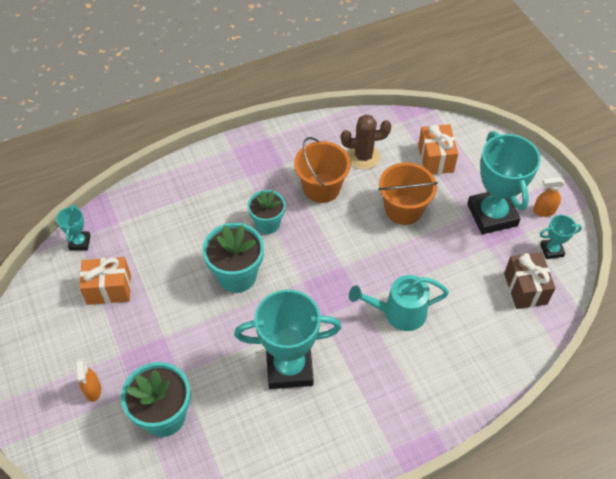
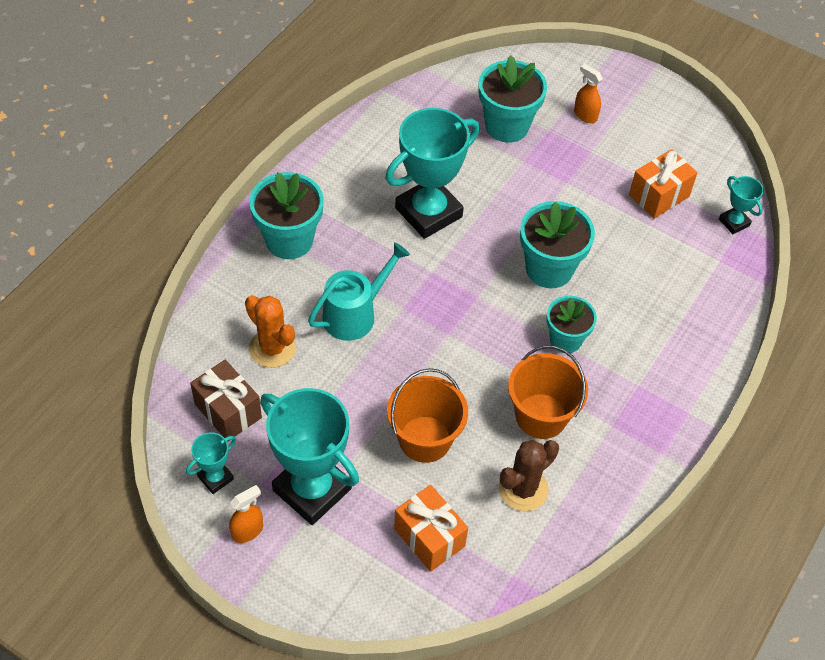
camera: 145 degrees right, 0 degrees up
(415, 401) = (289, 240): none -> turquoise flower pot
(473, 317) = (272, 348): none -> orange cactus

